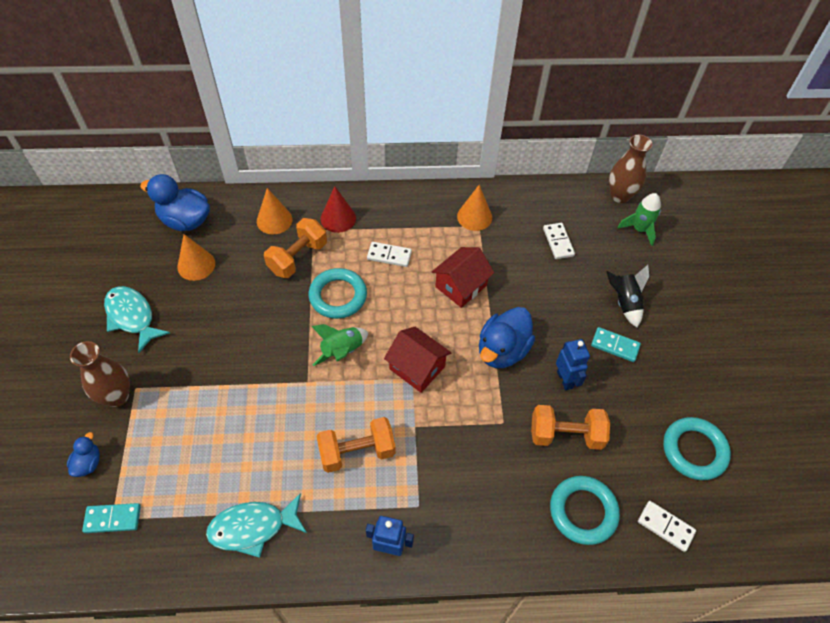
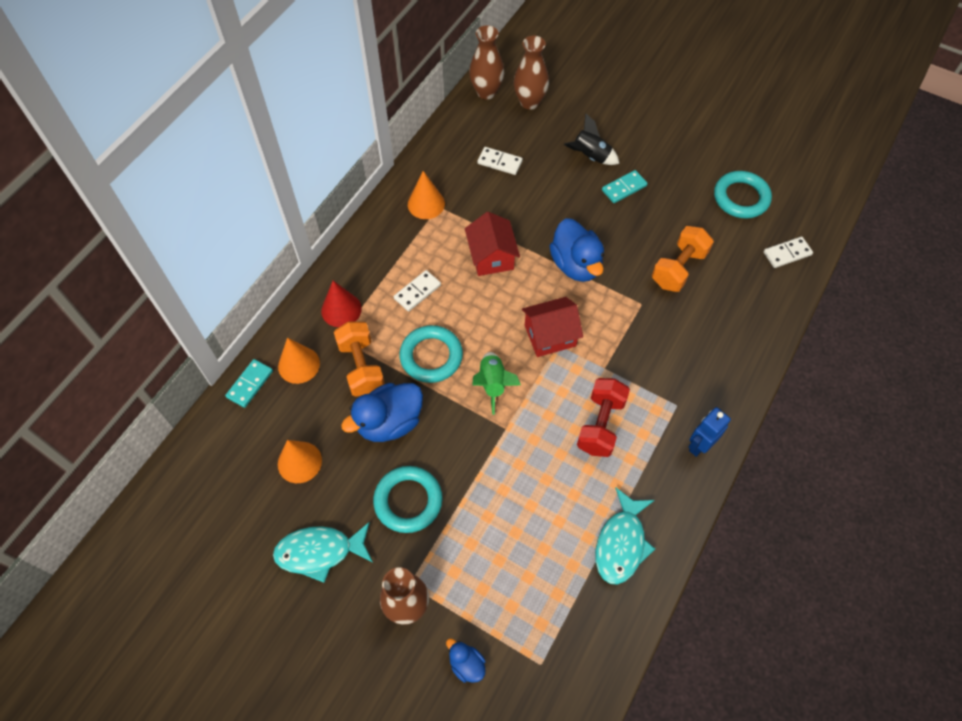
camera: 55 degrees left, 5 degrees up
(113, 519) = (541, 663): turquoise domino -> turquoise domino (250, 384)
(185, 220) = (232, 446): blue duck -> blue duck (389, 422)
(357, 452) = (600, 424): orange dumbbell -> red dumbbell
(565, 379) = (631, 239): blue robot -> none
(583, 511) = (746, 296): turquoise ring -> turquoise ring (408, 501)
(639, 229) = (529, 102): green rocket -> brown vase

